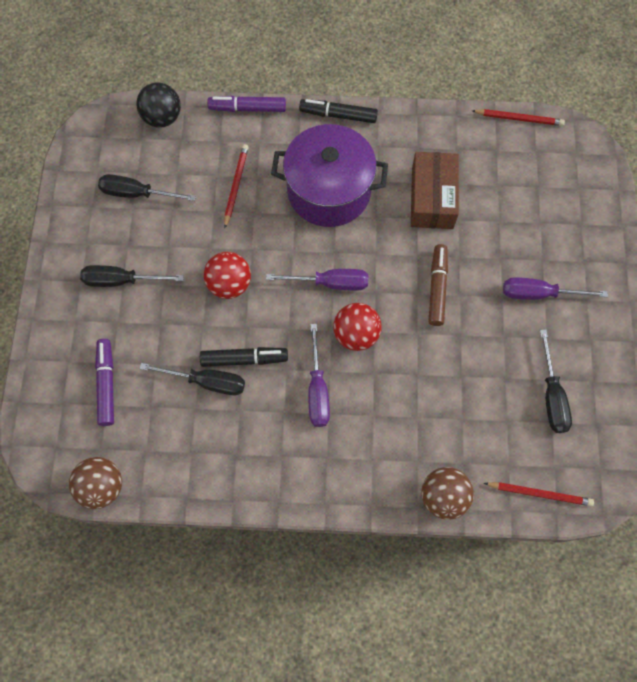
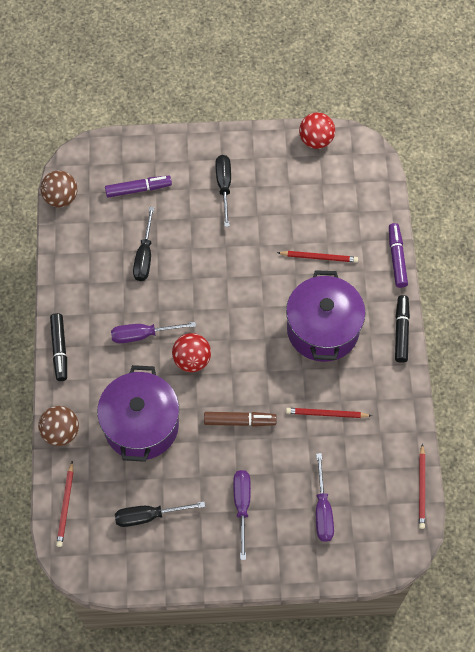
camera: 85 degrees right, 5 degrees down
(137, 194) = (302, 186): black screwdriver -> none
(162, 118) = (377, 194): black ball -> none
(229, 284) = (228, 262): red ball -> red ball (316, 140)
(244, 359) = (165, 280): black marker -> black marker (59, 349)
(330, 283) = (236, 337): purple screwdriver -> purple screwdriver (322, 510)
(432, 198) = (326, 414): brown box -> red pencil
(438, 398) = (141, 425): none -> purple pot

